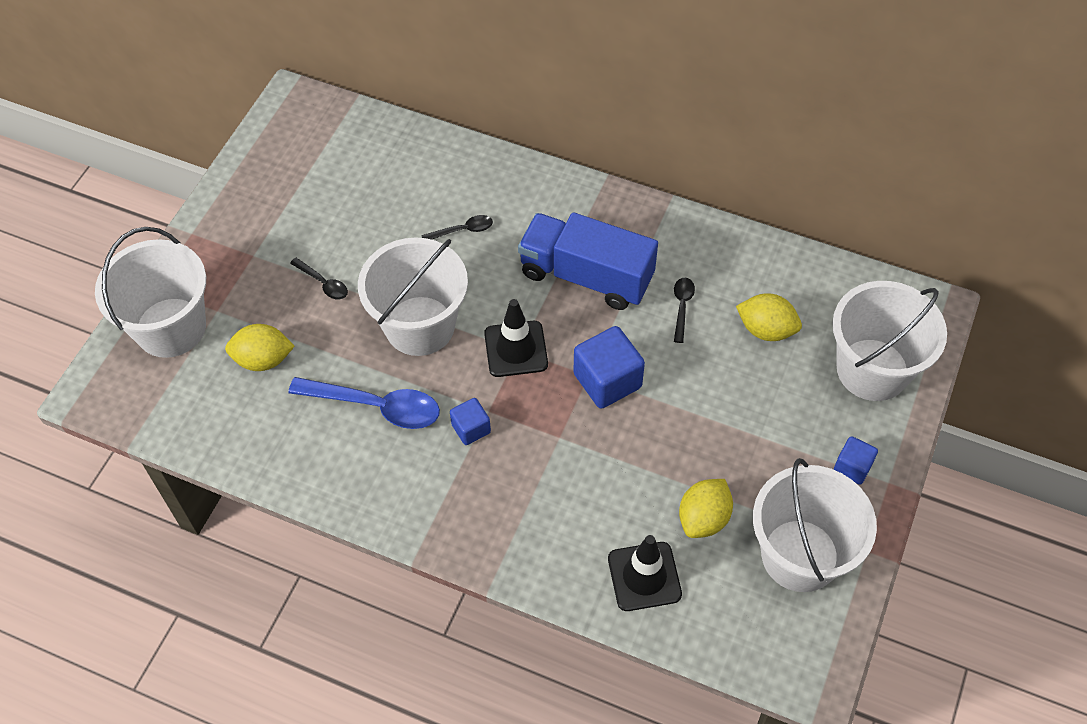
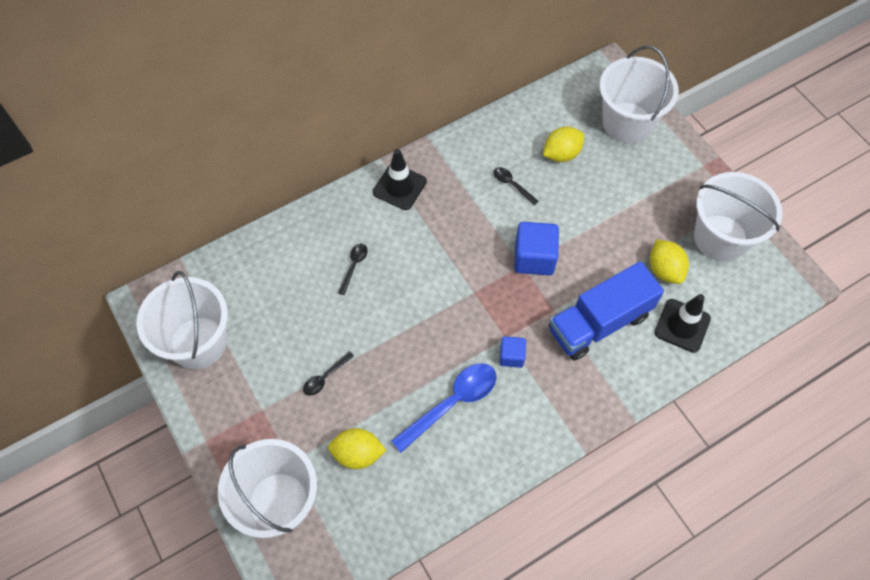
camera: 55 degrees left, 5 degrees up
(263, 359) = (358, 454): yellow lemon -> yellow lemon turned 60 degrees clockwise
(323, 283) = (325, 377): black spoon -> black spoon turned 150 degrees clockwise
(420, 326) = (409, 338): white bucket -> white bucket (198, 342)
(516, 349) = (471, 293): black traffic cone -> black traffic cone (399, 187)
(586, 276) = (448, 220): blue truck -> blue truck (599, 323)
(852, 467) = (682, 175): blue cube -> none

